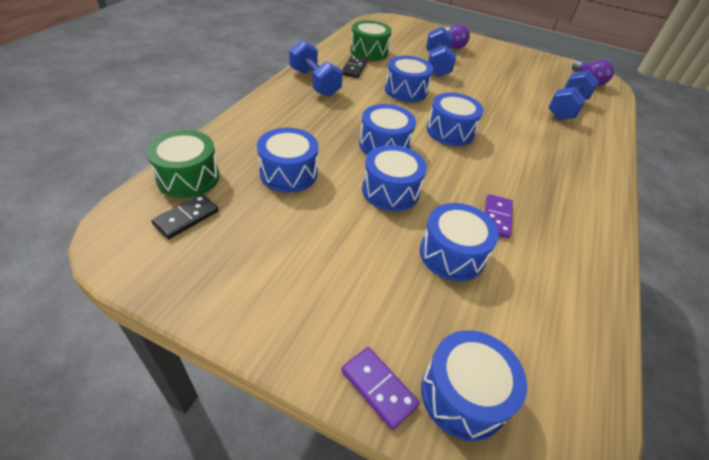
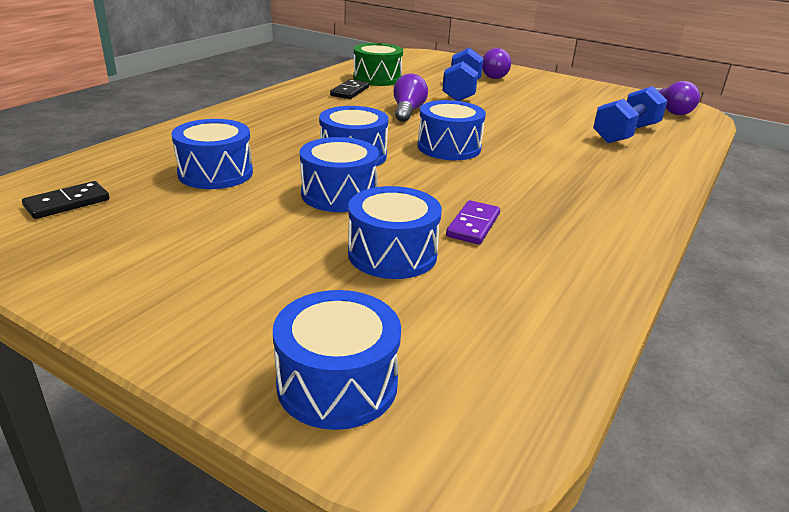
camera: 10 degrees right, 15 degrees down
(188, 177) = (90, 171): green drum -> none
(314, 83) = (292, 101): blue dumbbell -> none
(378, 388) = (223, 366): purple domino -> none
(406, 90) = (407, 111): blue drum -> purple light bulb

